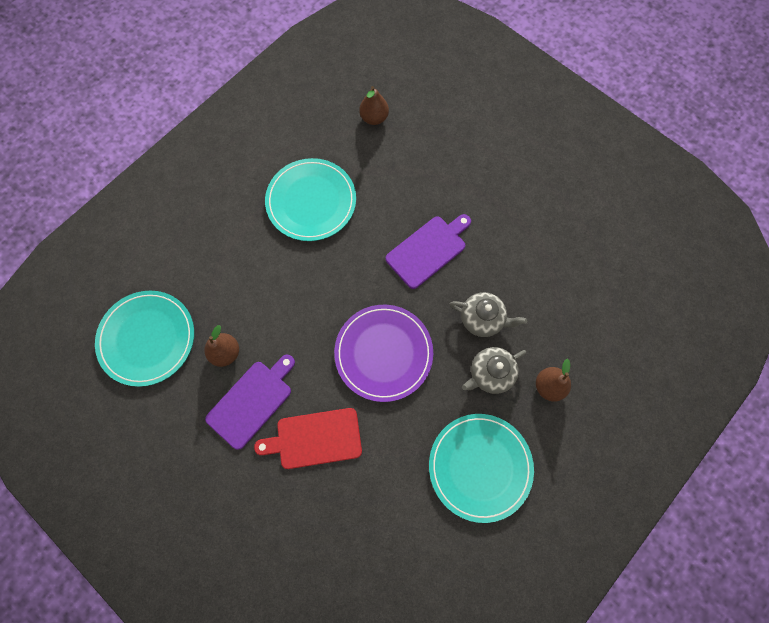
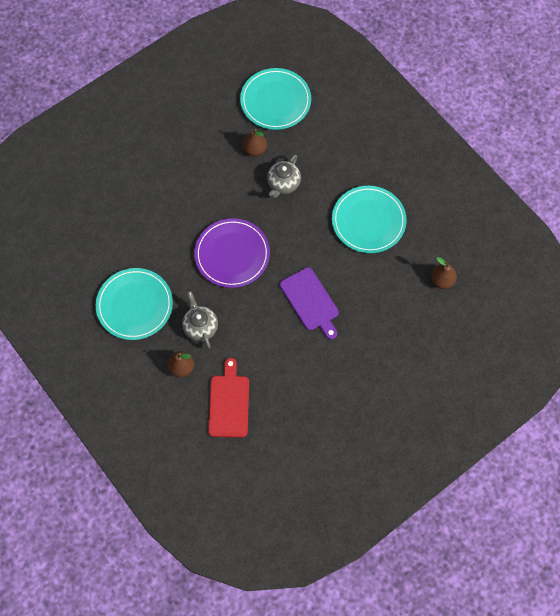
camera: 100 degrees right, 5 degrees down
(252, 401) = (215, 163): purple cutting board -> none
(315, 438) = (180, 200): red cutting board -> red cutting board (229, 403)
(482, 319) = (244, 330): grey teapot -> grey teapot (283, 184)

